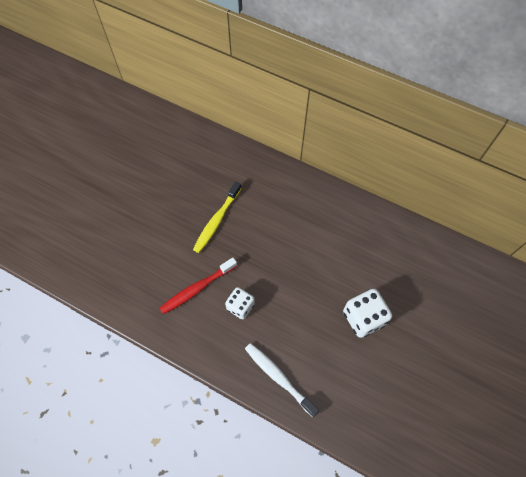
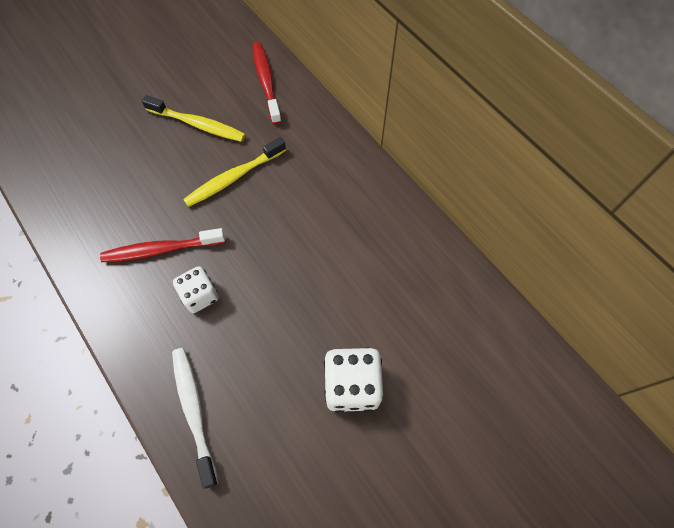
camera: 25 degrees right, 0 degrees up
(170, 194) = (198, 124): none -> yellow toothbrush
(200, 145) = (266, 82): none -> red toothbrush

